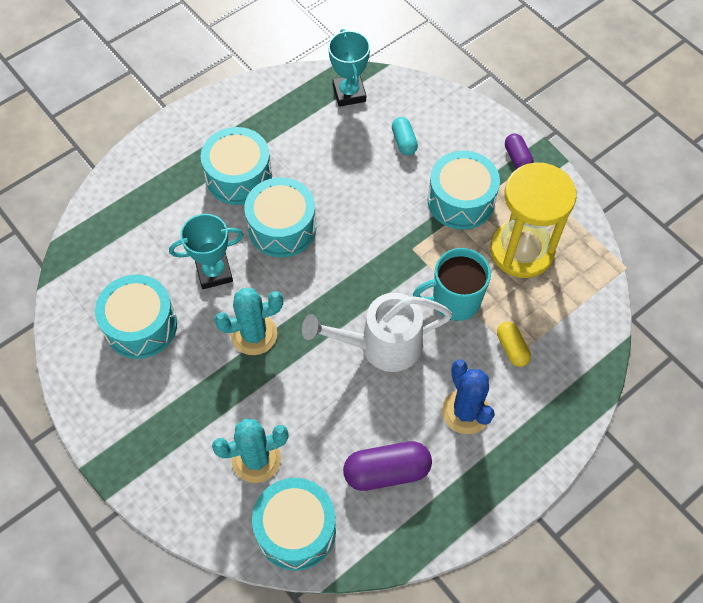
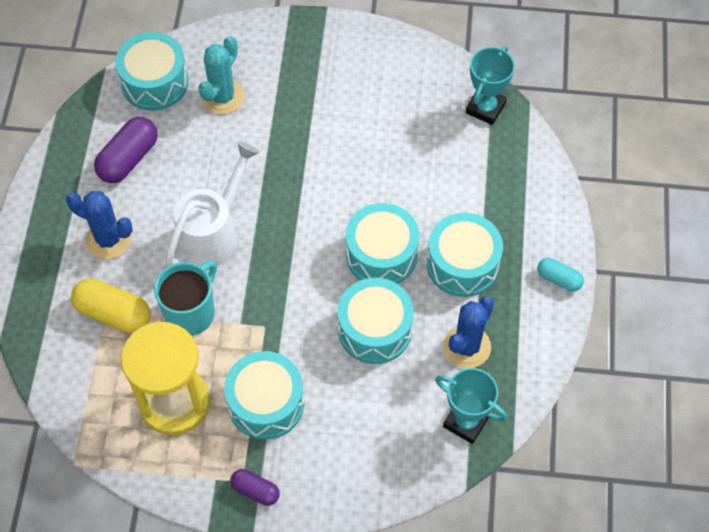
camera: 135 degrees right, 0 degrees up
(141, 325) = (395, 106): turquoise drum -> turquoise drum (375, 329)
(214, 272) = (390, 180): turquoise trophy -> turquoise trophy (485, 108)
(254, 334) = (312, 165): turquoise cactus -> none
(298, 129) = (467, 347): none -> blue cactus
(404, 142) = (368, 416): turquoise capsule -> turquoise capsule (558, 279)
(512, 348) = (113, 313): yellow capsule -> yellow capsule, size x1.70

